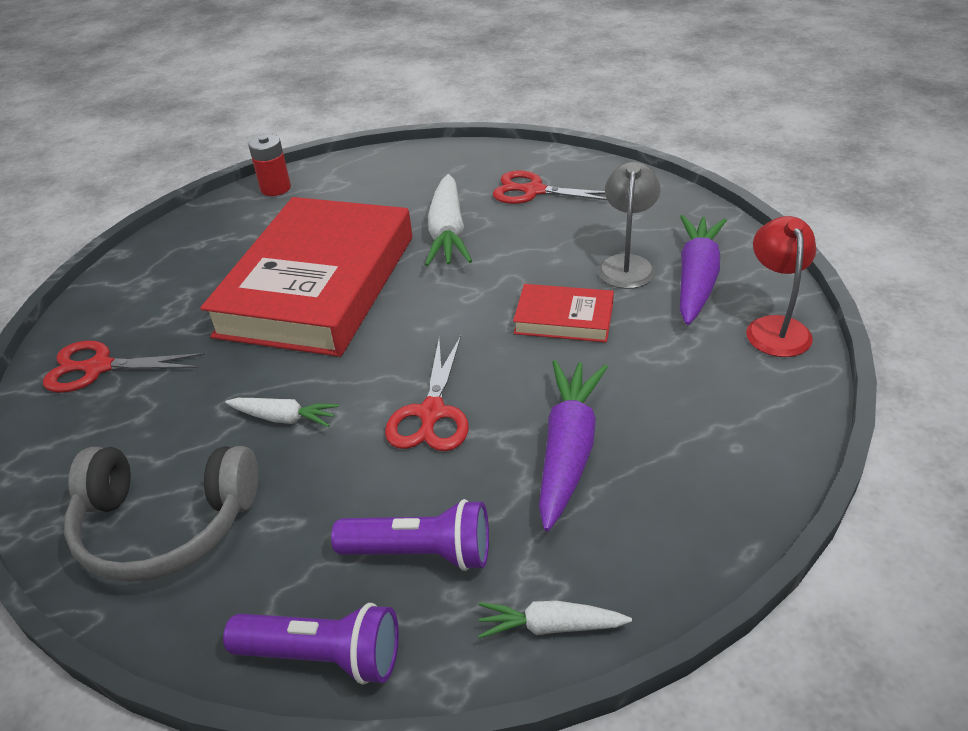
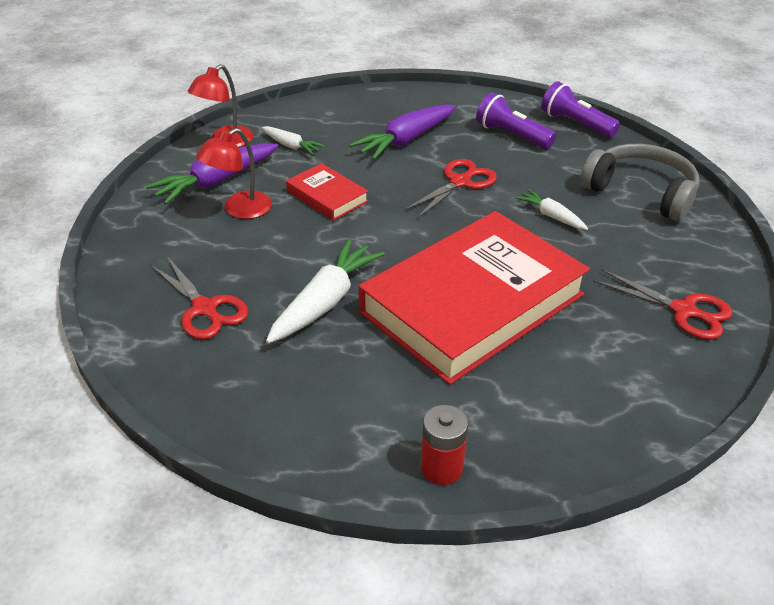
camera: 150 degrees left, 0 degrees up
(550, 626) = (477, 99): white carrot -> white carrot (291, 146)
(627, 264) = (239, 210): grey lamp -> red lamp

